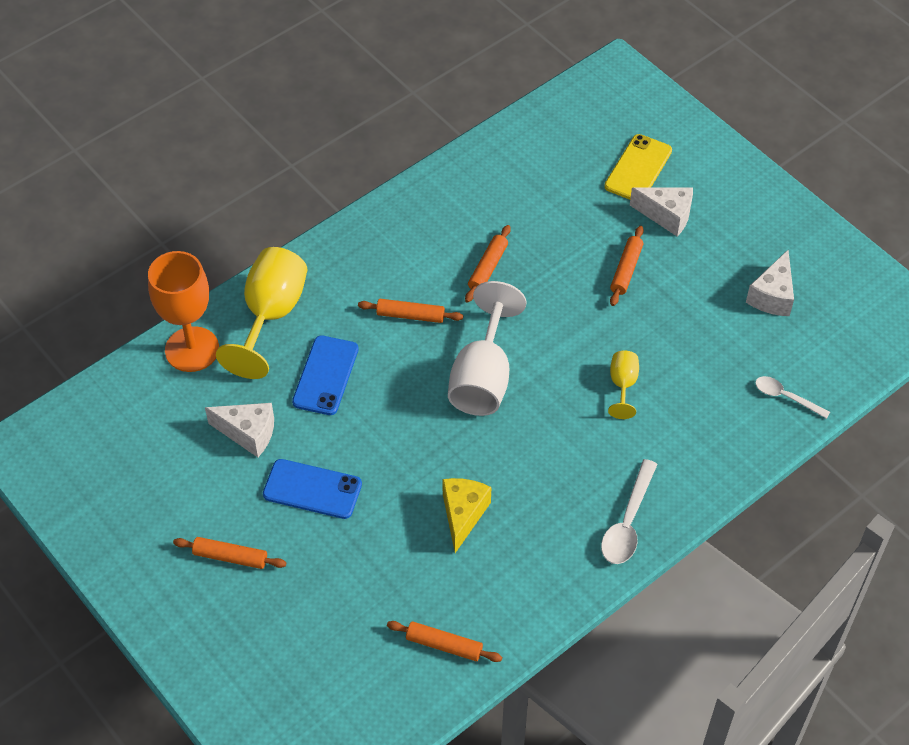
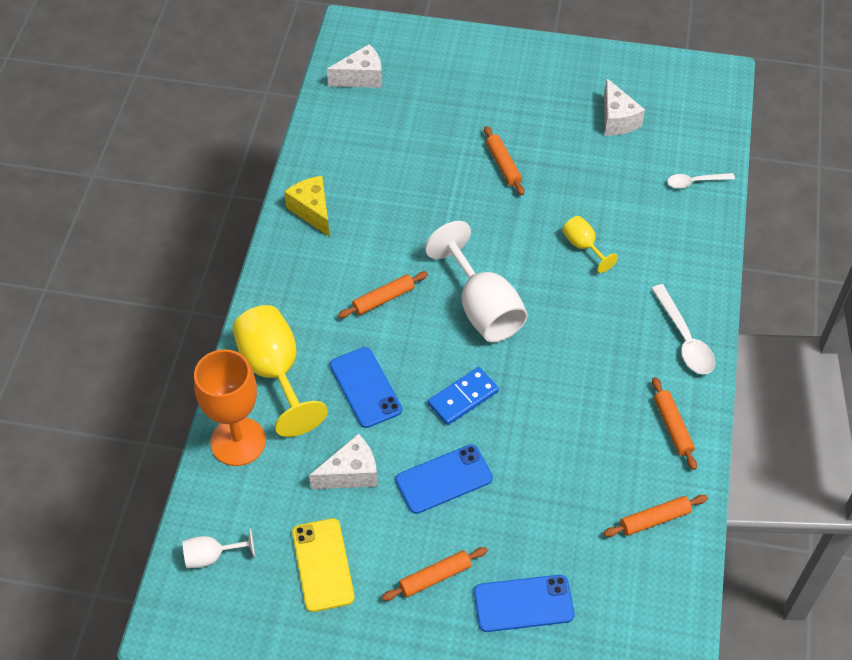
camera: 40 degrees left, 0 degrees up
(92, 420) = (212, 556): none -> white goblet
(275, 627) = (523, 603): none -> blue phone
(392, 437) = (463, 397): none -> blue domino
(463, 515) = (571, 416): yellow cheese -> yellow cheese (312, 211)
(487, 268) = (404, 227): orange rolling pin -> orange rolling pin (672, 427)
(638, 168) = (438, 88): yellow phone -> yellow phone (322, 565)
(667, 216) = (492, 109): white cheese -> white cheese (361, 78)

